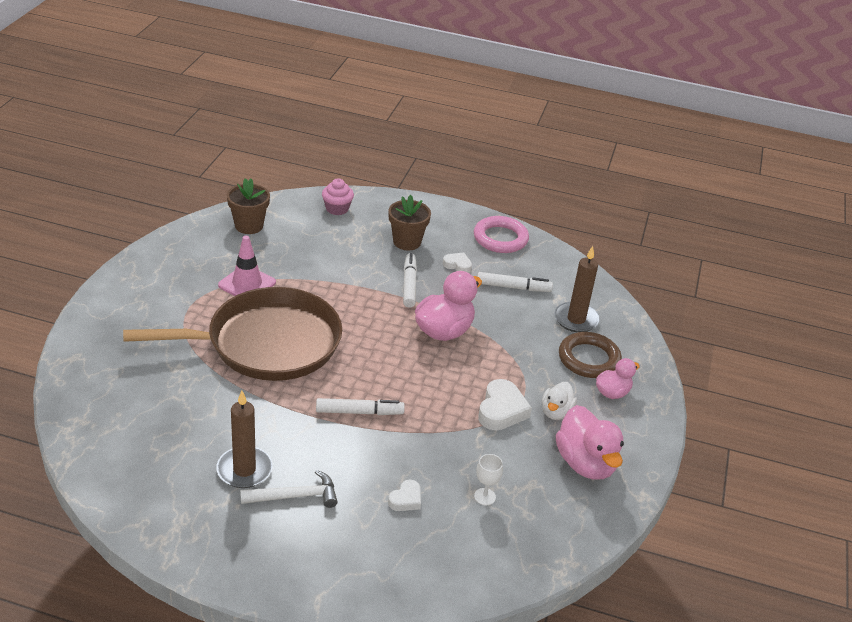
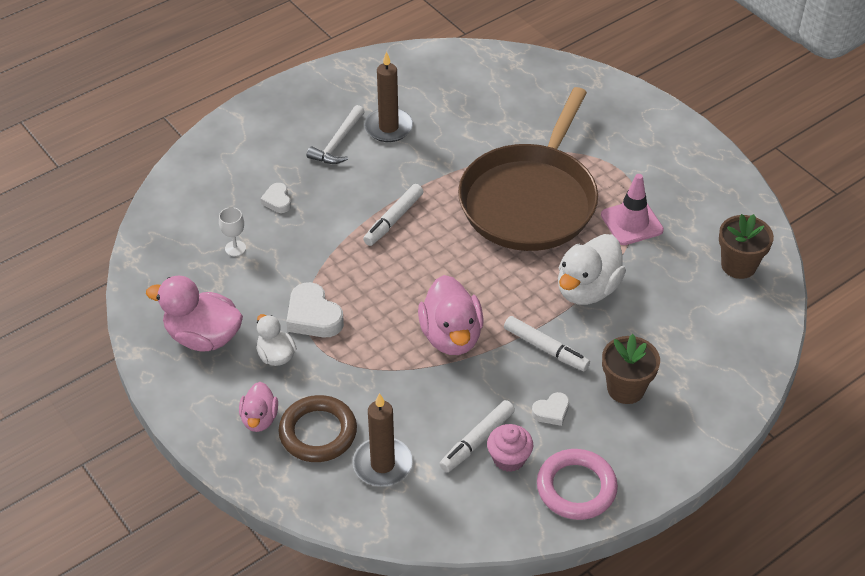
camera: 130 degrees right, 10 degrees up
(336, 284) = (587, 289): none -> white duck
(337, 209) = (732, 357): pink cupcake -> pink cupcake (509, 458)

